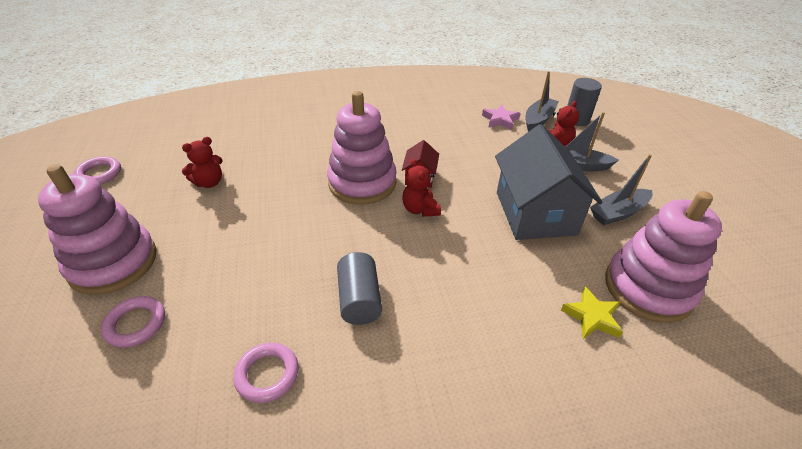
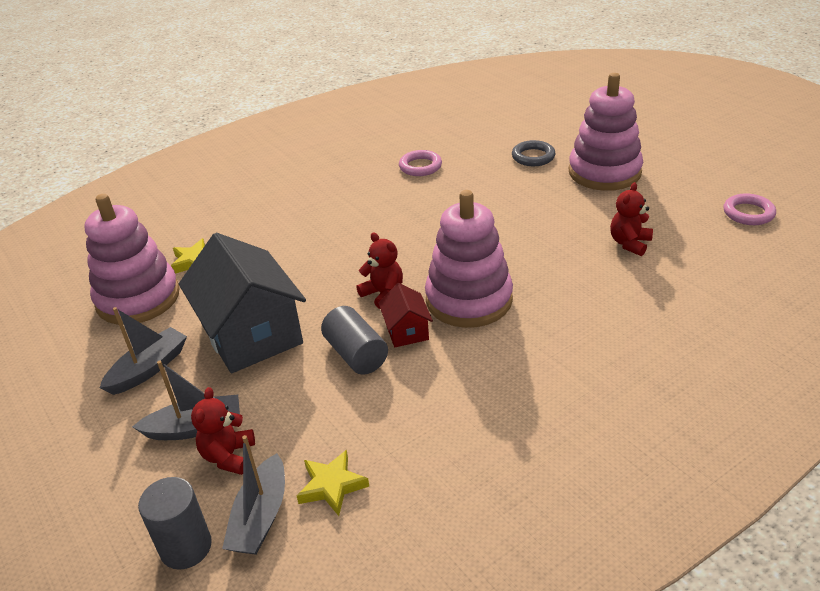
camera: 160 degrees right, 5 degrees down
(136, 324) = (533, 157): pink ring -> grey ring
(359, 299) = (390, 213): grey cylinder -> grey cylinder (356, 354)
(500, 120) = (332, 486): pink star -> yellow star

